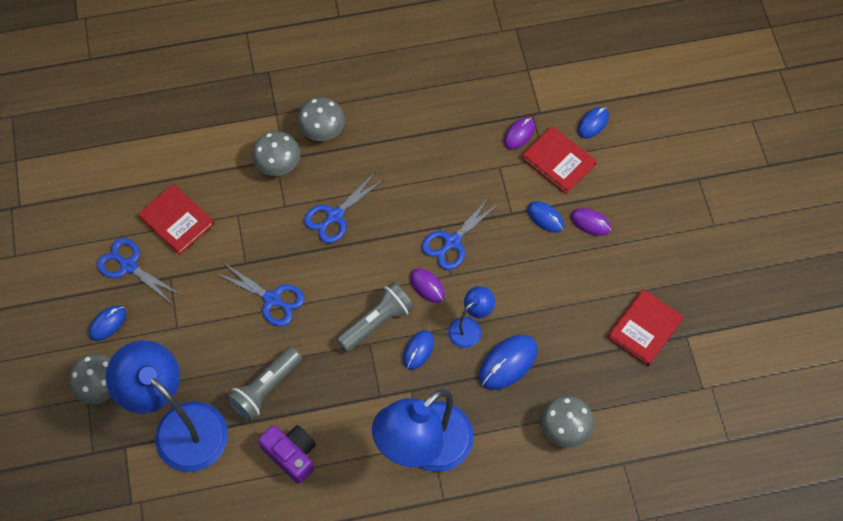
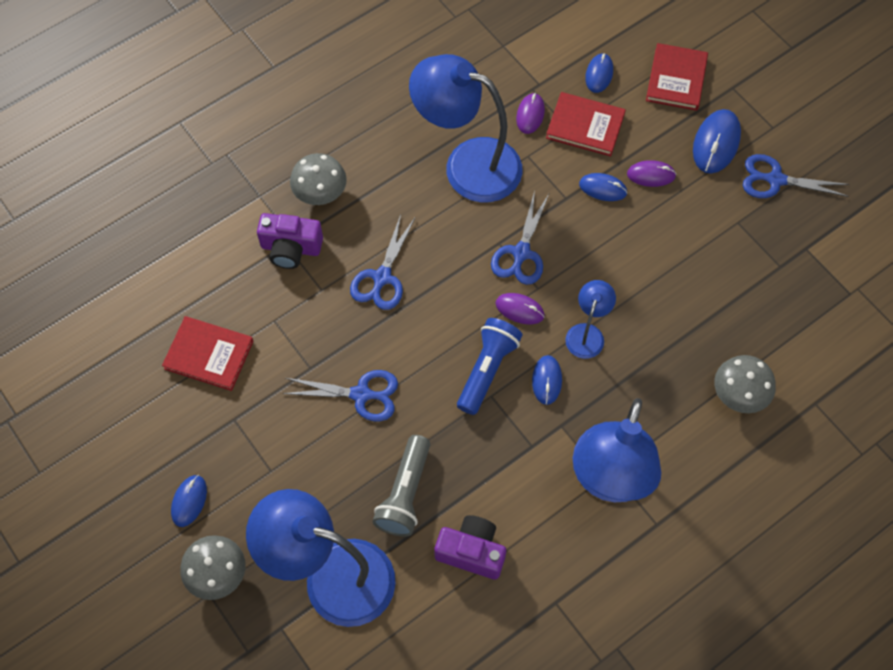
camera: 25 degrees left, 0 degrees up
(128, 266) = (180, 427): blue scissors -> blue scissors (775, 180)
(278, 164) = (291, 248): grey mushroom -> purple camera
(377, 322) = (487, 370): grey flashlight -> blue flashlight
(448, 154) = (467, 164): none -> blue lamp
(508, 363) = (646, 353): blue mouse -> blue mouse (716, 143)
(644, 328) = (762, 259): red book -> red book (676, 79)

